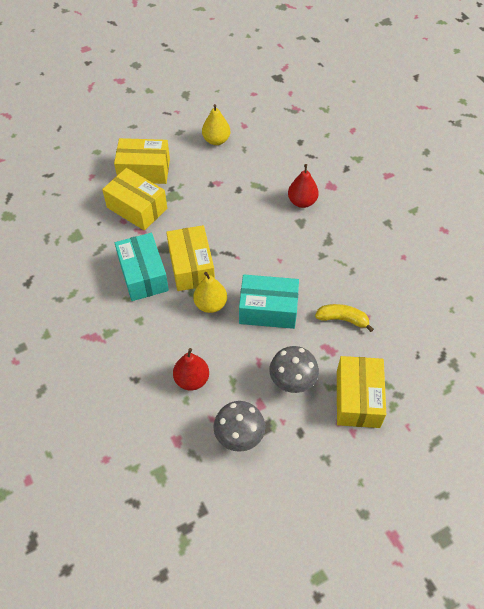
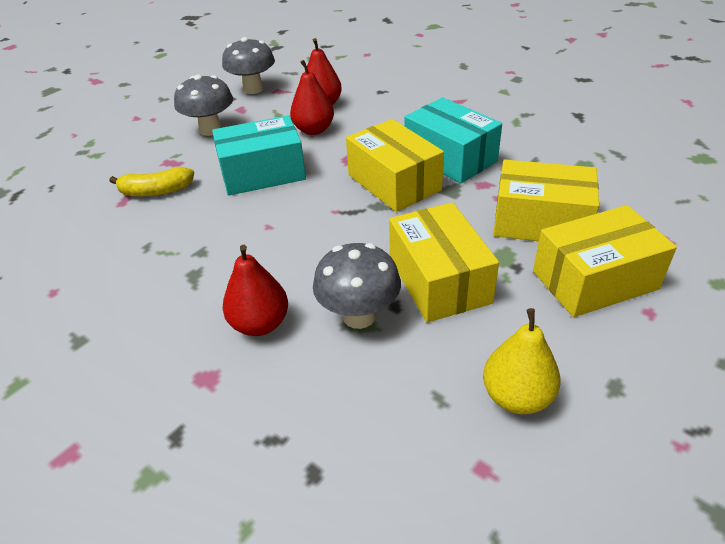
camera: 160 degrees right, 15 degrees down
(210, 304) = (341, 157): yellow pear -> none
(214, 345) = (314, 130): none -> red pear
(256, 190) = (359, 316): none -> grey mushroom
(358, 399) = (131, 137): yellow box -> yellow box (439, 280)

